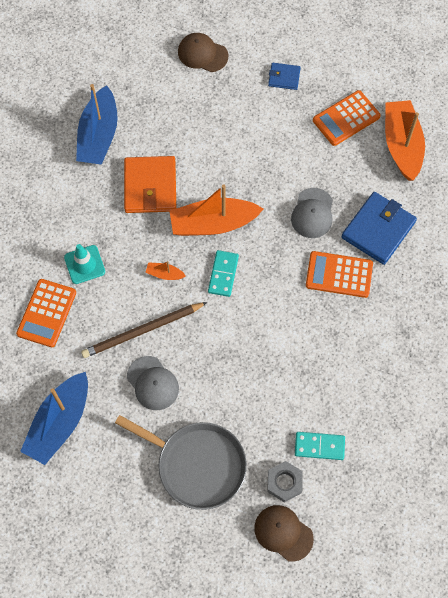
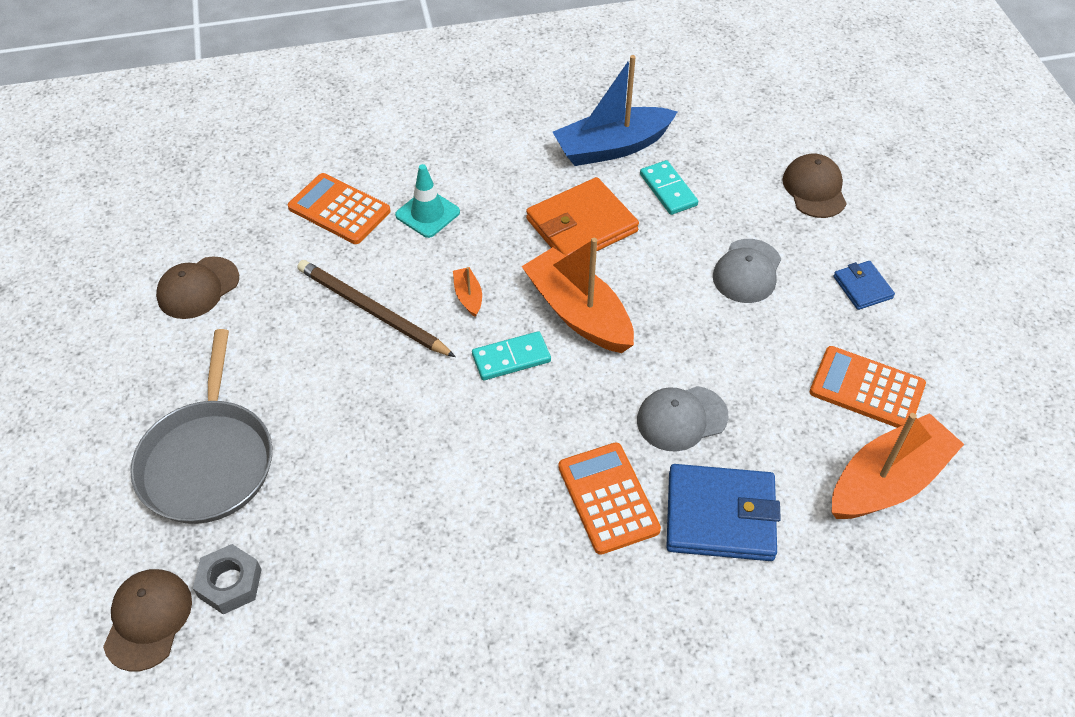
camera: 60 degrees right, 15 degrees down
(46, 313) = (339, 209): orange calculator -> orange calculator turned 45 degrees clockwise
(59, 423) = (198, 288): blue boat -> brown cap
(153, 383) = (303, 356): grey cap -> grey cap (747, 271)
(319, 446) = (311, 604): turquoise domino -> turquoise domino (668, 190)

